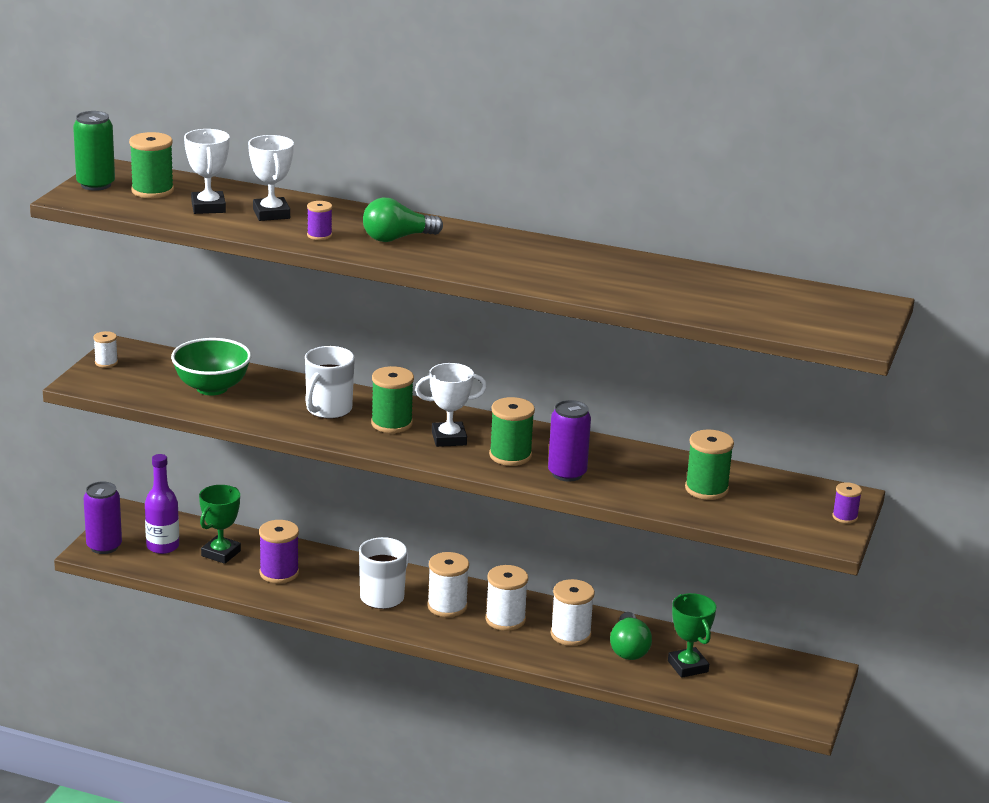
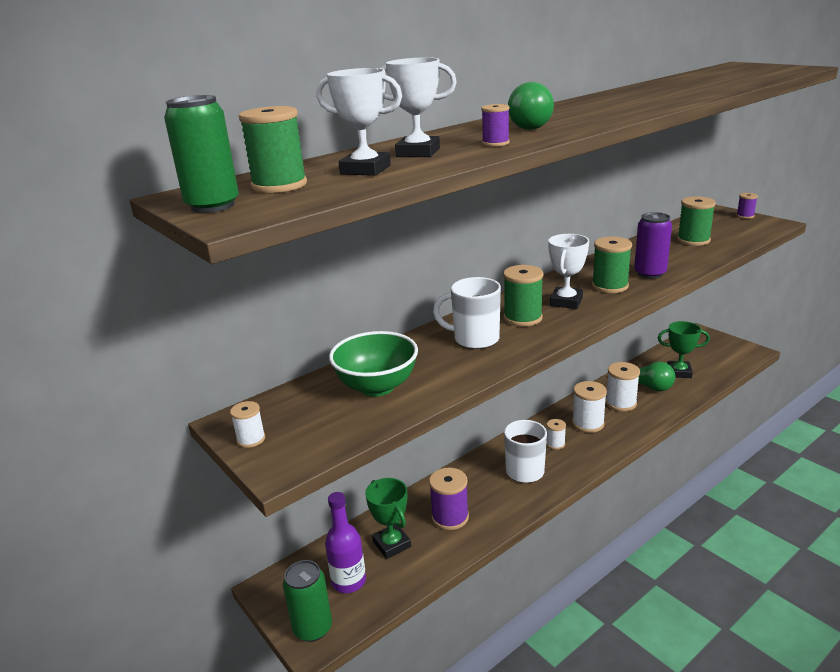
camera: 55 degrees left, 0 degrees up
(104, 546) = (312, 628): purple can -> green can
(328, 410) = (475, 339): white mug -> white mug turned 135 degrees clockwise
(447, 606) = (555, 444): white spool -> white spool, size x0.57

